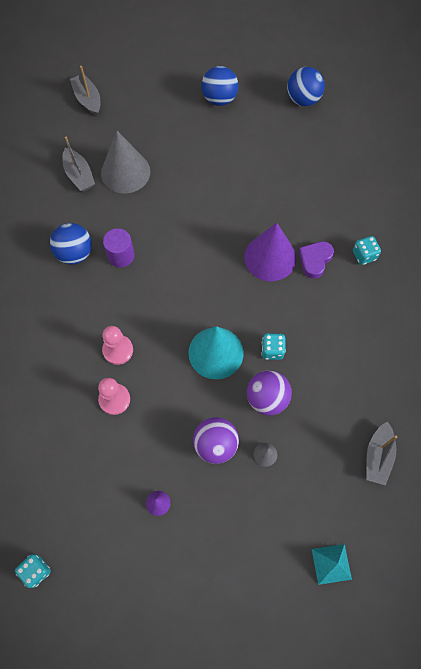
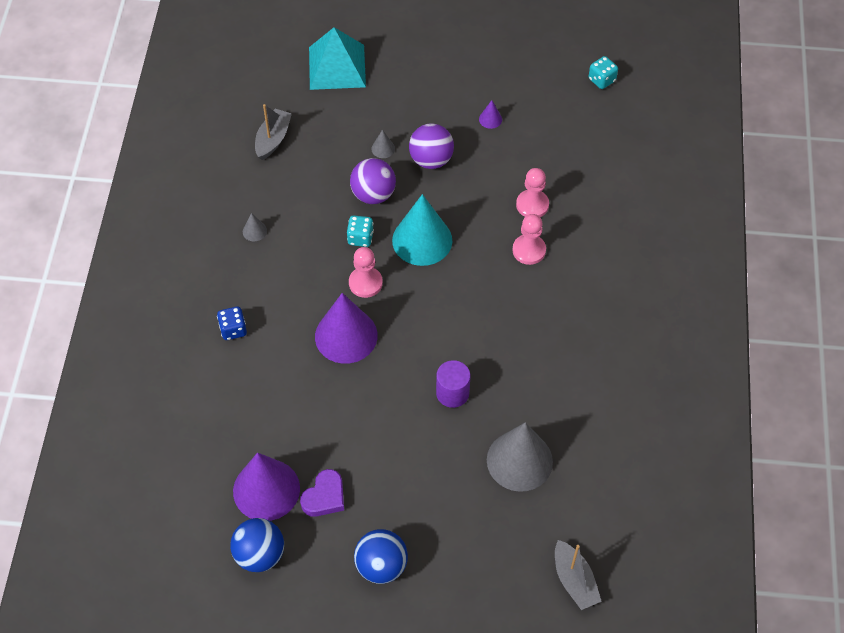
camera: 175 degrees left, 10 degrees down
(74, 253) = (582, 358): blue ball -> none
(79, 175) = (581, 461): grey boat -> none
(121, 255) = (525, 352): purple cylinder -> purple cylinder (452, 393)
(261, 306) = (365, 283): none -> pink pawn
(308, 139) = (266, 489): none -> purple cone
(315, 260) = (293, 328): purple heart -> purple heart (324, 497)
(331, 564) = (337, 67): turquoise pyramid -> turquoise pyramid, size x1.82
(364, 255) = (233, 330): turquoise dice -> blue dice
(370, 349) = (254, 231): none -> grey cone

